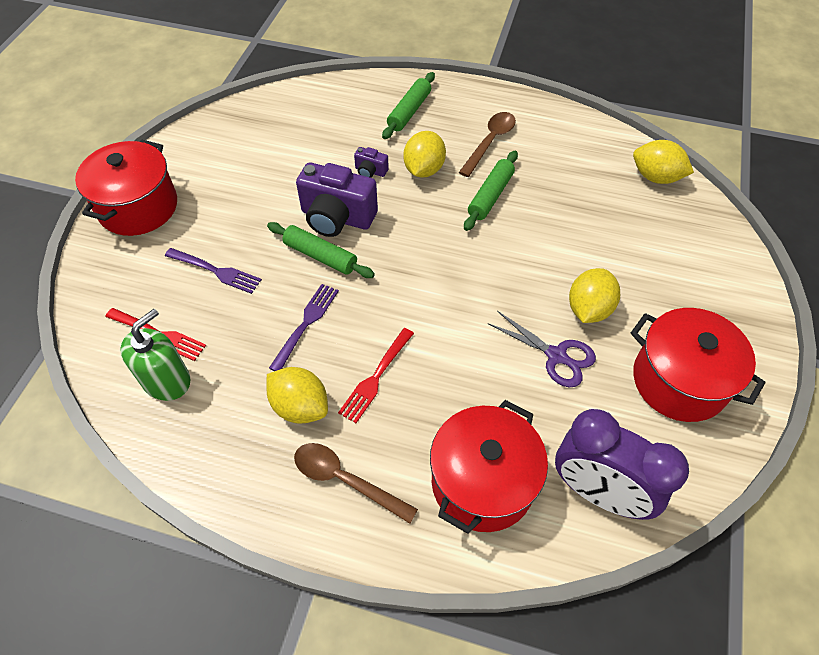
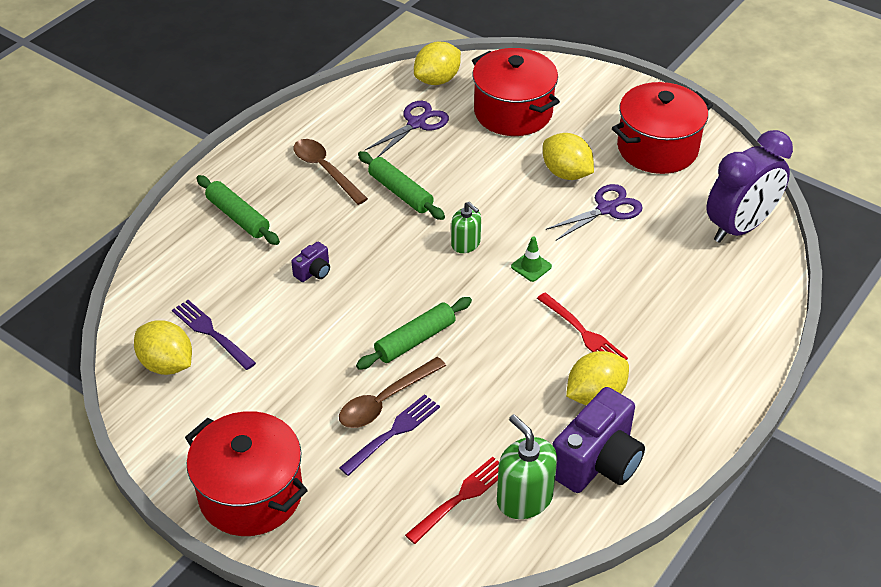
camera: 70 degrees left, 10 degrees down
(306, 324) = (500, 371): purple fork -> purple fork (212, 333)
(337, 218) = (367, 315): purple camera -> purple camera (597, 462)
(345, 480) = (682, 379): brown spoon -> brown spoon (385, 401)
(424, 169) = (335, 230): yellow lemon -> yellow lemon (167, 364)
(444, 314) = (531, 266): none -> green traffic cone
(450, 258) = (466, 244): none -> green soap dispenser
(482, 482) = (711, 291): red pot -> red pot (513, 112)
(586, 181) = (417, 123): none -> purple scissors

